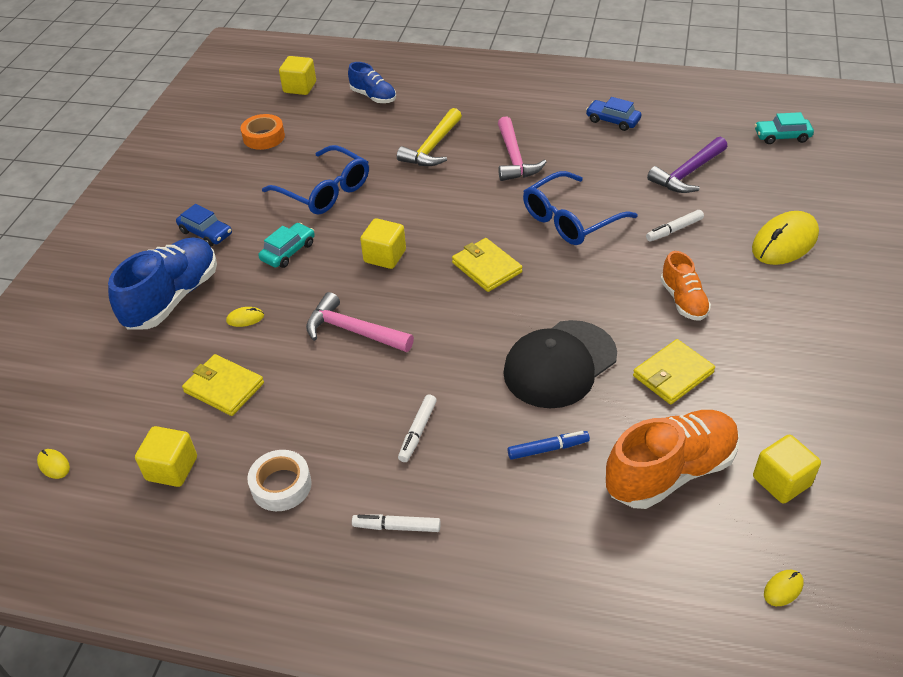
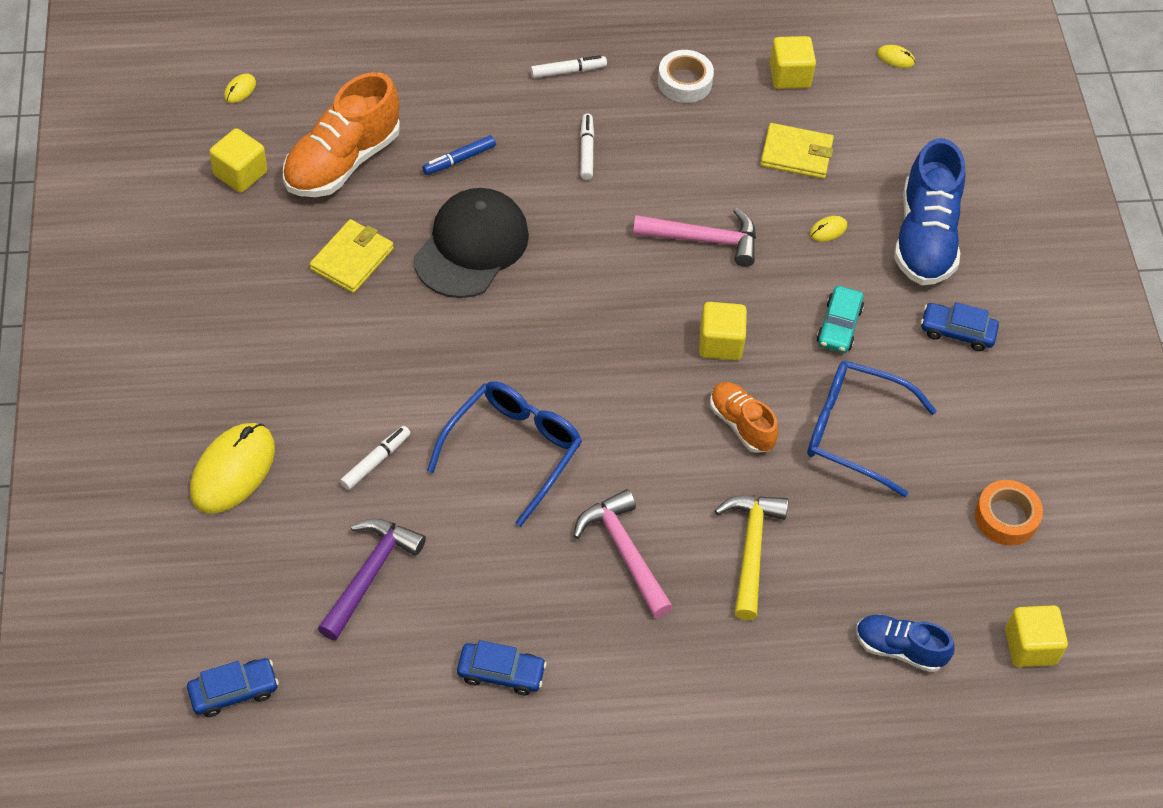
camera: 155 degrees right, 10 degrees up
(486, 267) = (592, 352): yellow wallet -> none
(683, 300) = (351, 353): orange shoe -> orange shoe (741, 424)
(782, 136) = (234, 692): turquoise car -> blue car

